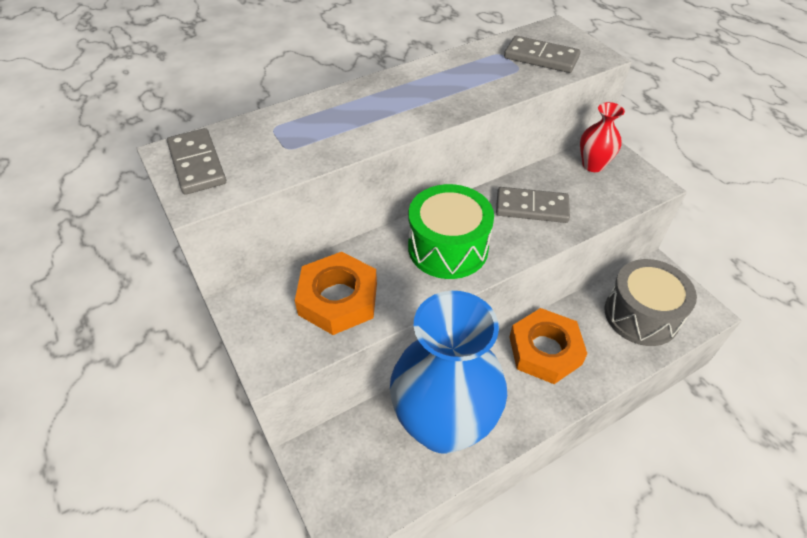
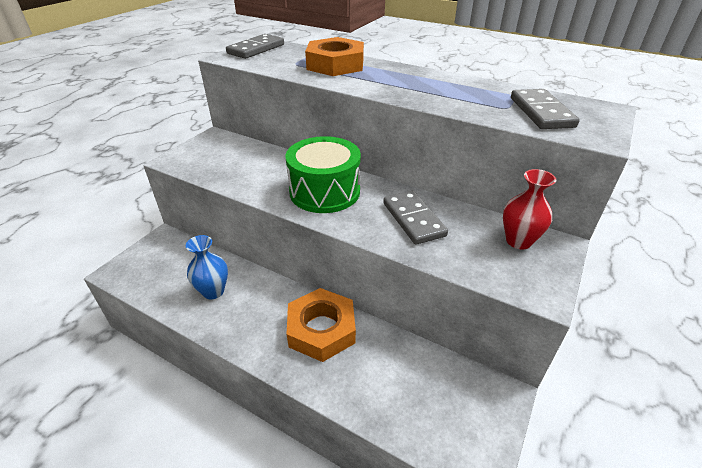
camera: 60 degrees right, 10 degrees down
(338, 299) = (240, 164): orange nut -> orange nut (335, 64)
(443, 425) = (213, 291): blue vase -> blue vase, size x0.43
(641, 315) = (421, 396): grey drum -> none

